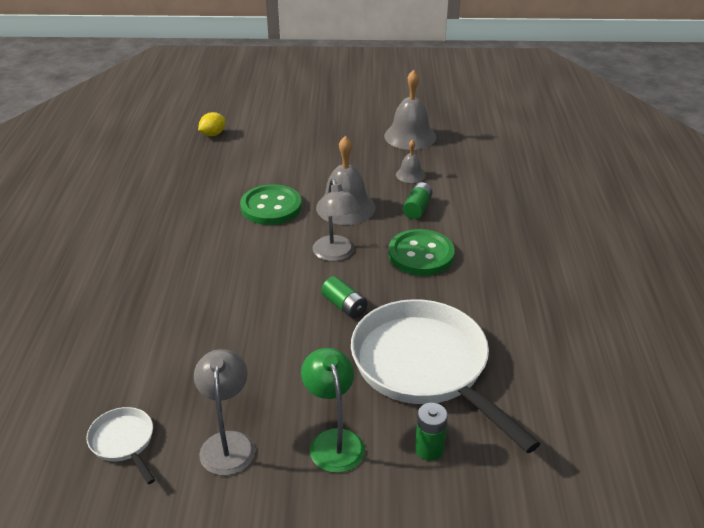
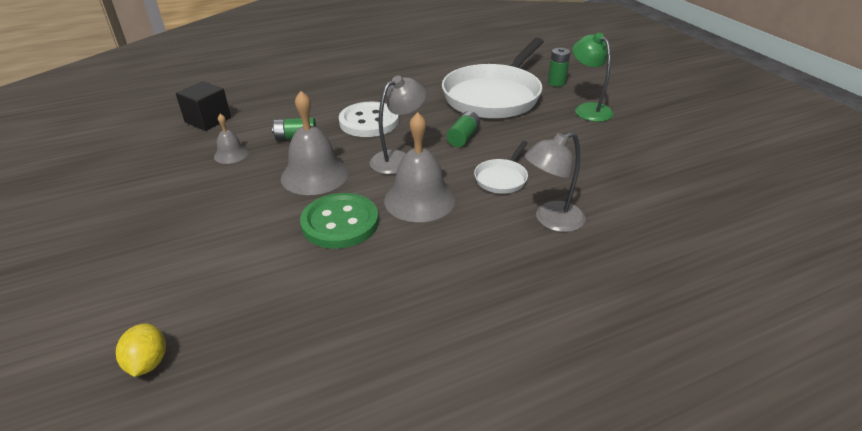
camera: 115 degrees left, 0 degrees up
(124, 442) = (698, 182): white pan -> white pan (502, 178)
(213, 134) = (148, 363): yellow lemon -> yellow lemon turned 60 degrees clockwise
(228, 443) = (639, 142): grey lamp -> grey lamp (551, 220)
(333, 441) = (588, 109): green lamp -> green lamp turned 105 degrees clockwise
(410, 136) = (136, 173): grey bell -> grey bell (419, 199)
(421, 255) = (369, 122): green button -> white button
(483, 170) = (208, 120): none -> black cube

